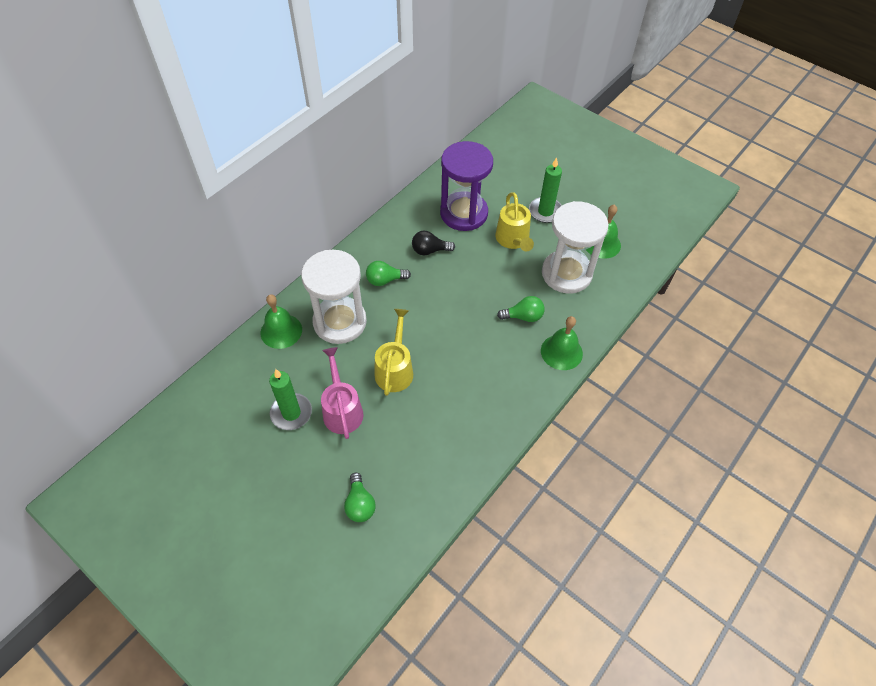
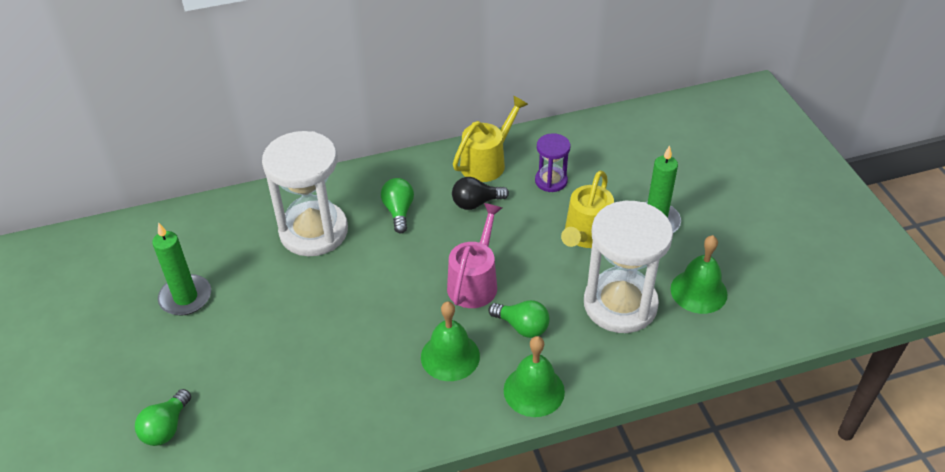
camera: 35 degrees right, 10 degrees down
(281, 331) = (249, 212): green bell -> green bell (450, 356)
(342, 409) = (236, 321): pink watering can -> pink watering can (475, 282)
(385, 280) = (399, 211): green light bulb -> green light bulb turned 60 degrees clockwise
(395, 369) = (326, 309): yellow watering can -> yellow watering can (487, 162)
(430, 250) = (476, 203): black light bulb -> black light bulb turned 45 degrees counterclockwise
(464, 213) = (551, 181): purple hourglass -> purple hourglass, size x0.50

